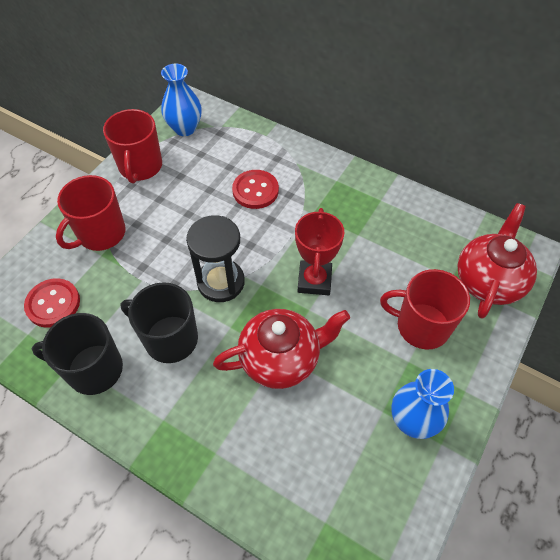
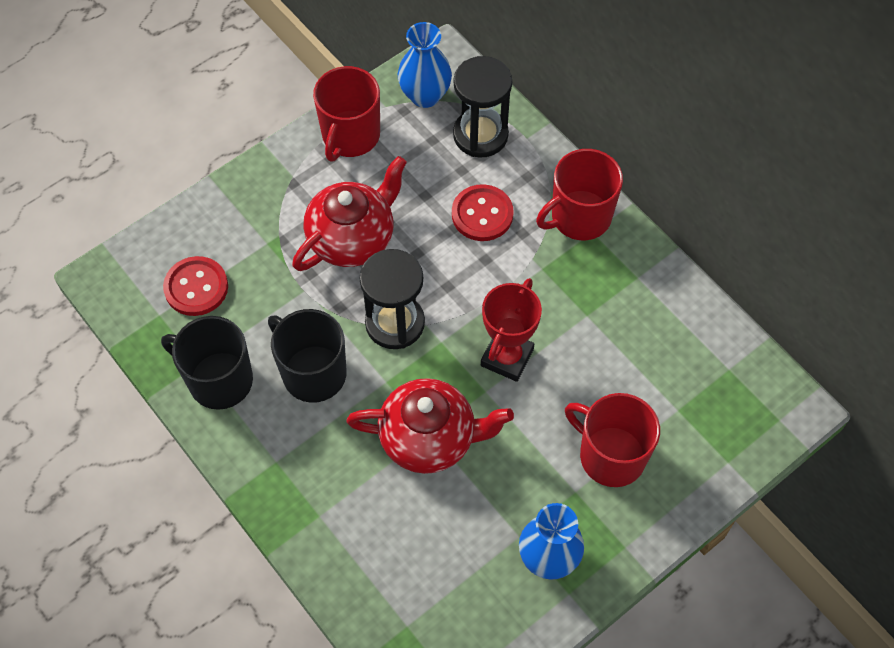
camera: 20 degrees right, 5 degrees up
(101, 233) = (274, 215): red mug -> red mug (579, 217)
(233, 142) = (480, 135): none -> black hourglass
(488, 281) = (722, 428): red teapot -> red teapot (352, 238)

